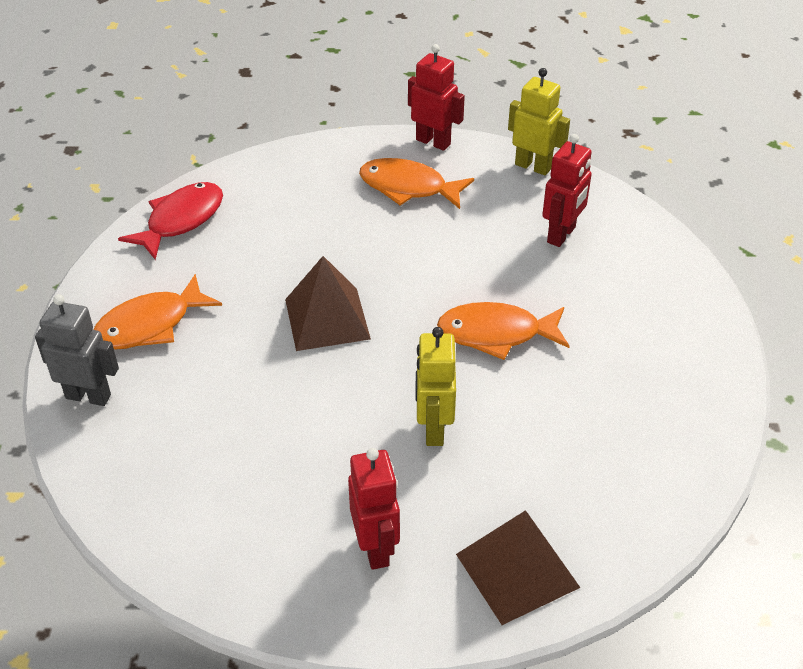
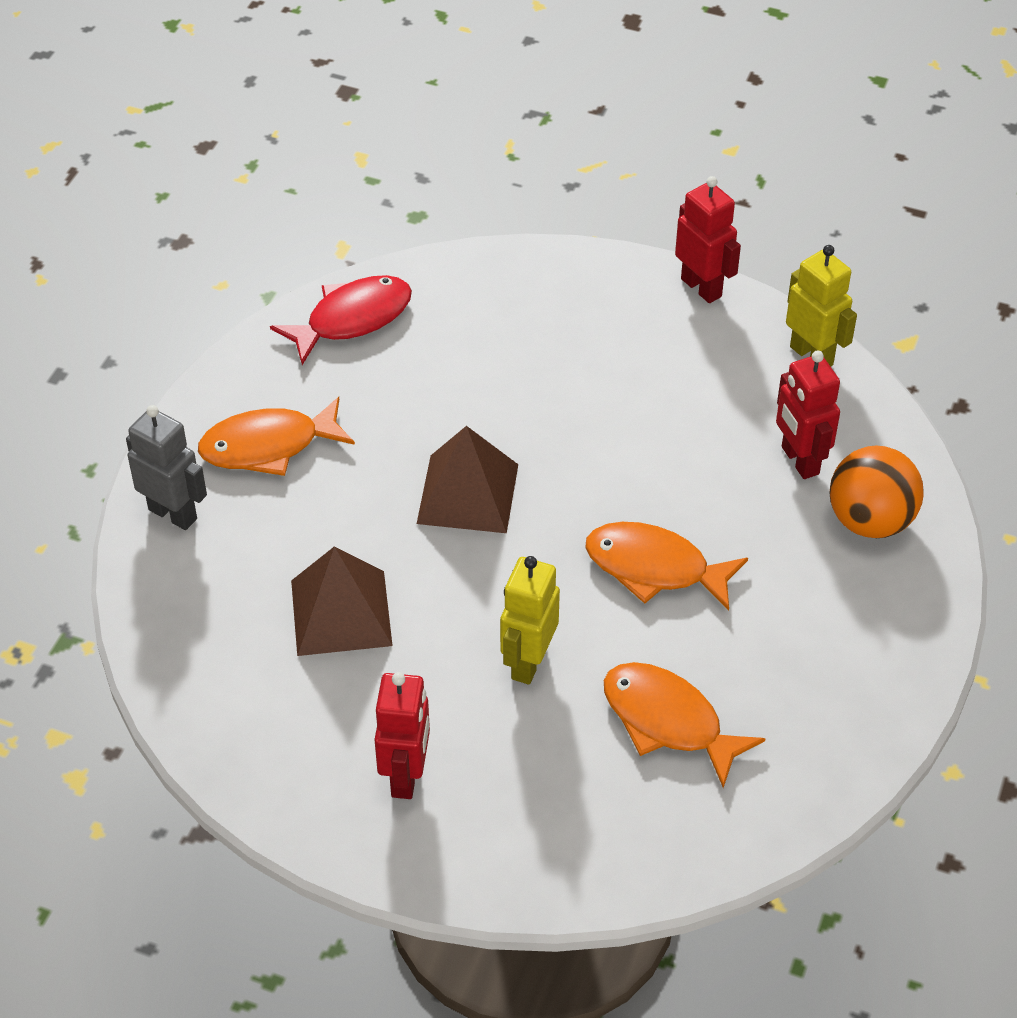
camera: 20 degrees right, 5 degrees up
(408, 187) = (640, 345): orange fish -> orange fish (668, 721)
(517, 570) = (544, 846): brown pyramid -> brown pyramid (341, 612)
(561, 235) = (799, 461): red robot -> red robot turned 105 degrees clockwise
(633, 261) = (870, 521): none -> orange ball

